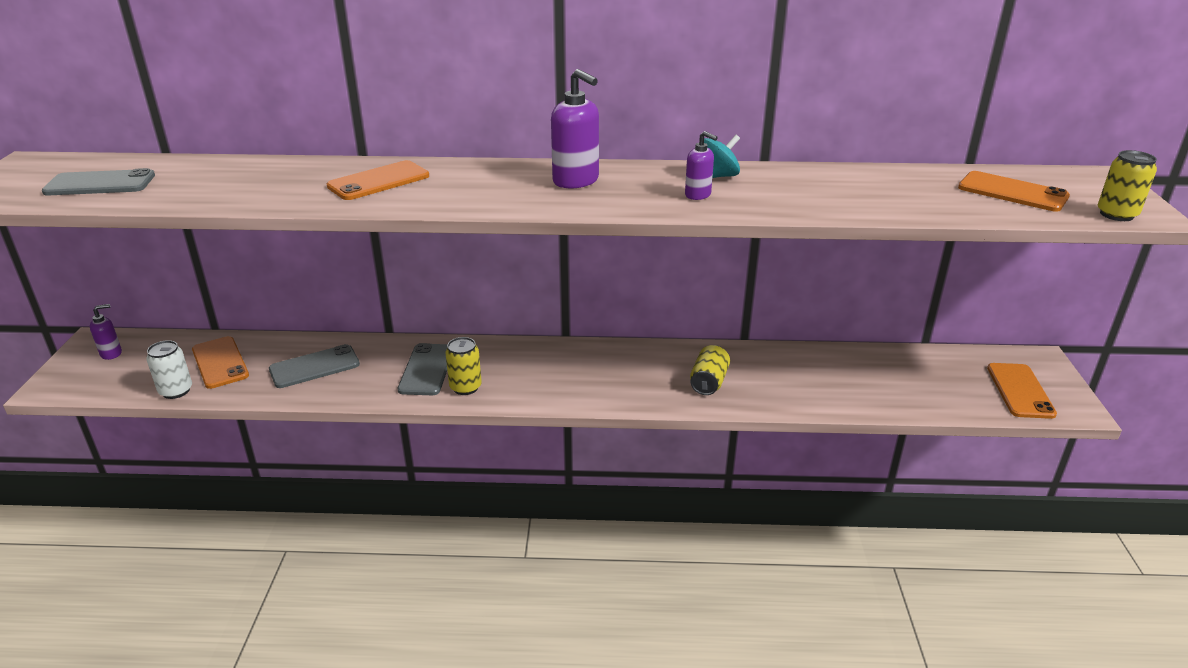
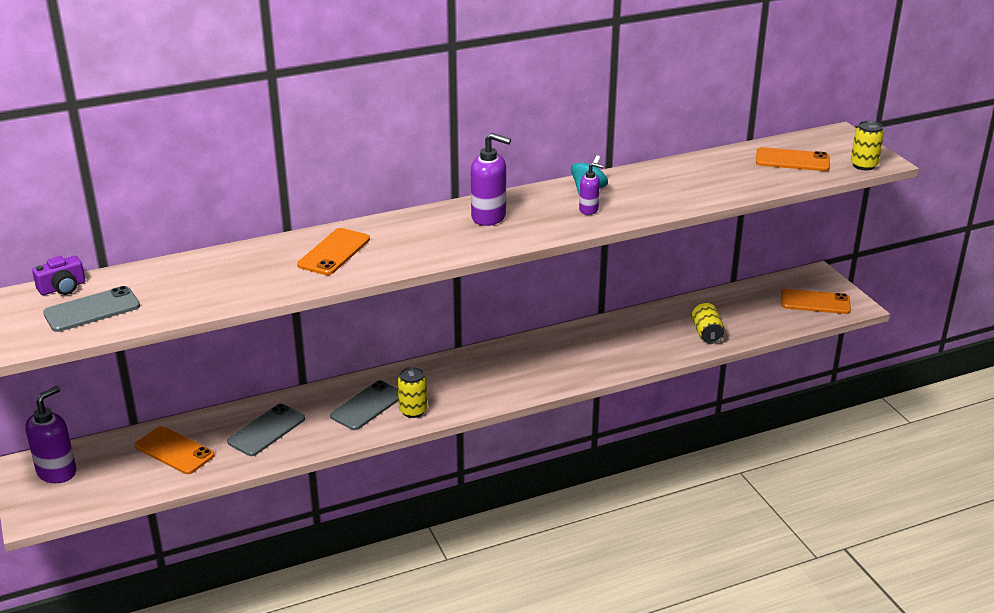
camera: 25 degrees left, 0 degrees up
(107, 161) = (62, 288): none -> purple camera
(111, 353) = (57, 472): purple soap dispenser -> purple soap dispenser, size x1.74
(176, 391) = (161, 484): white can -> none
(427, 370) = (367, 406): grey phone -> grey phone turned 60 degrees clockwise
(708, 382) = (599, 354): yellow can -> yellow can (706, 333)
(1020, 391) = (815, 302): orange phone -> orange phone turned 60 degrees counterclockwise

